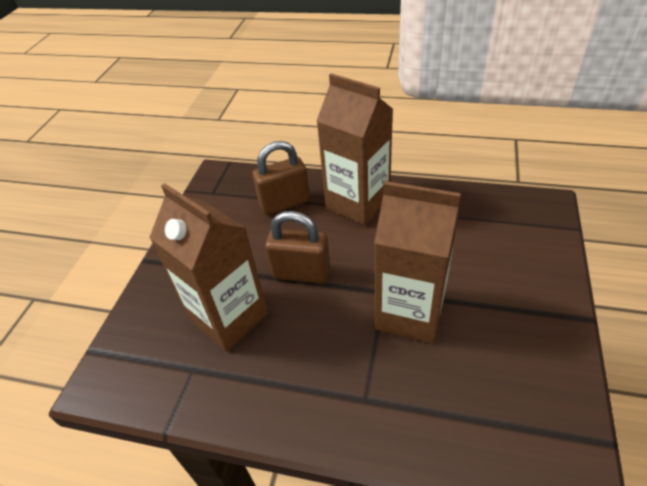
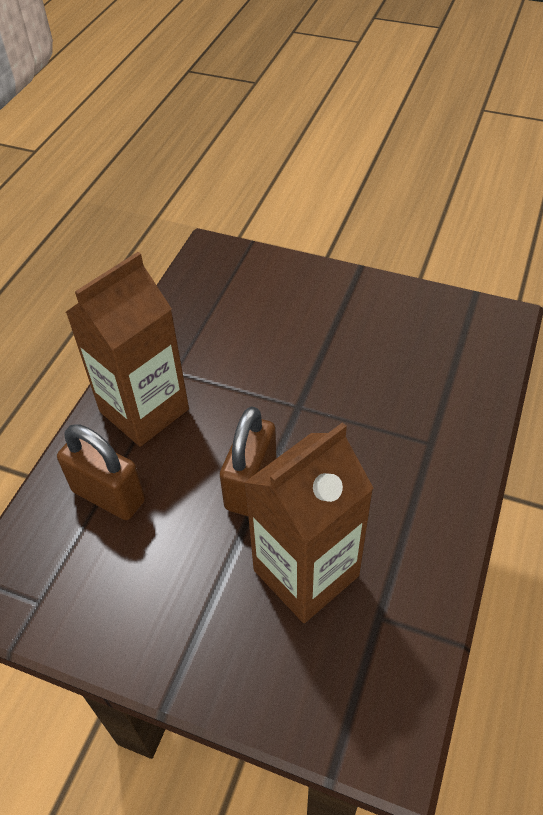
camera: 85 degrees left, 5 degrees up
(285, 203) = (109, 496): brown padlock -> brown padlock turned 45 degrees counterclockwise
(410, 313) = (332, 389): brown carton -> none

